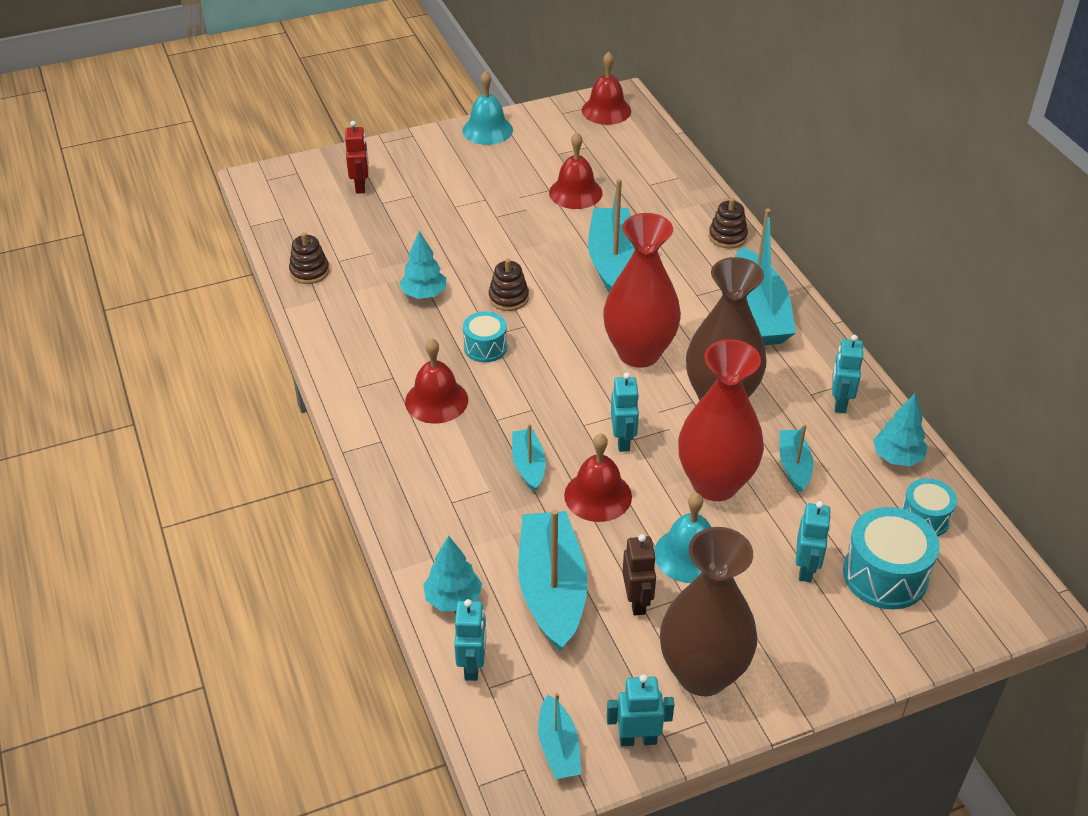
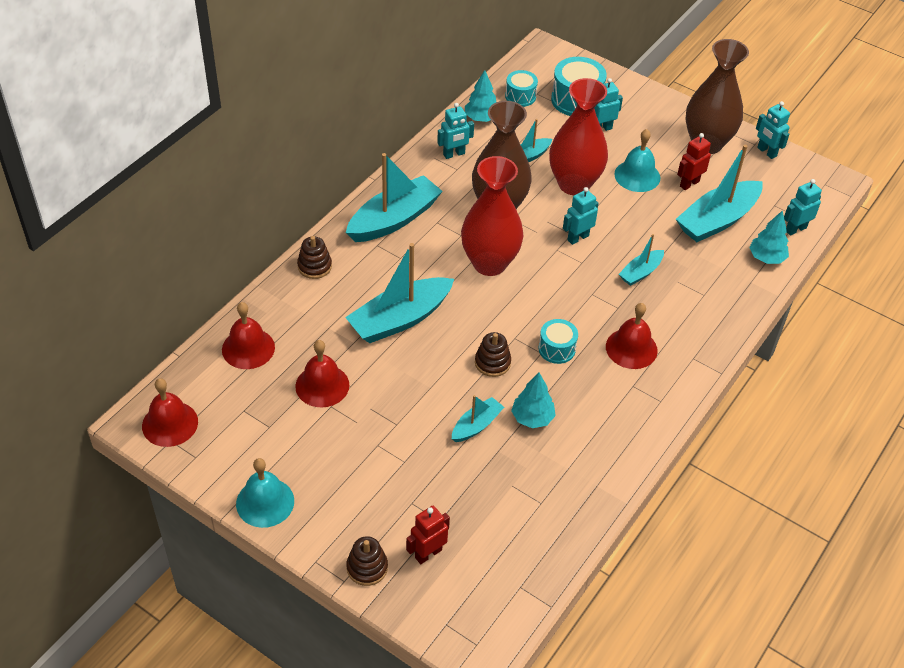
camera: 125 degrees left, 5 degrees up
(309, 271) = (571, 514): brown stacking toy -> brown stacking toy (367, 567)
(558, 747) = (801, 177): turquoise boat -> turquoise boat (476, 425)
(598, 495) = (632, 230): red bell -> red bell (248, 348)
(637, 601) = (689, 184): brown robot -> red robot

